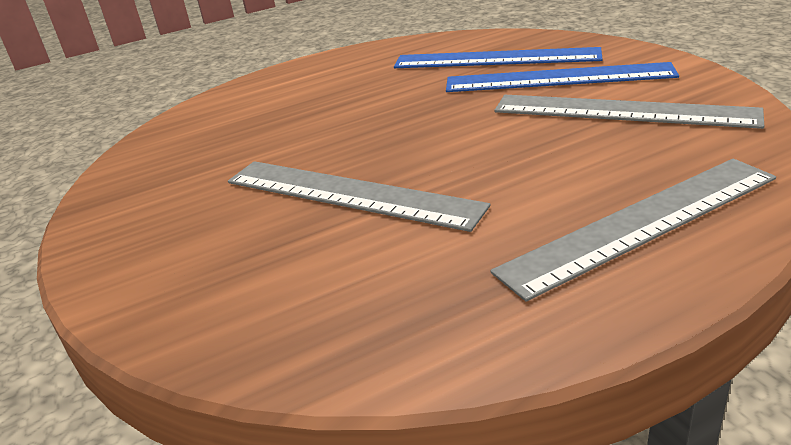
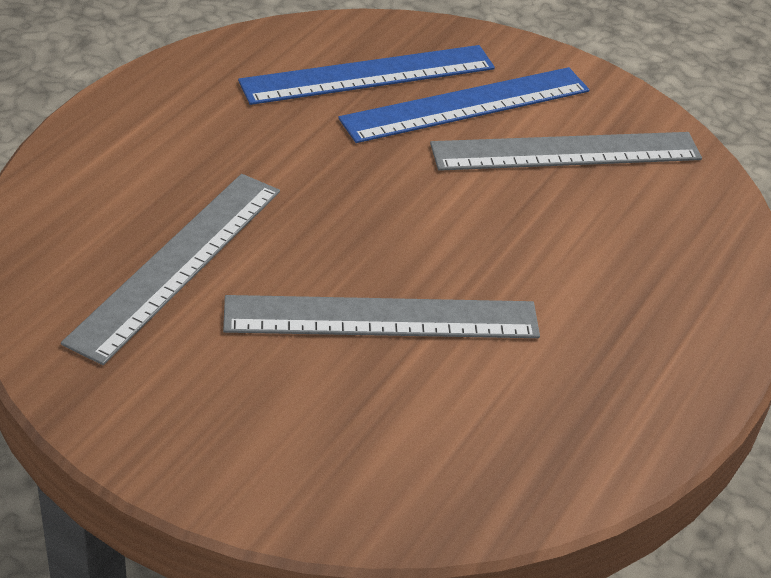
camera: 40 degrees left, 10 degrees up
(640, 223) = (669, 295): grey ruler -> grey ruler (177, 263)

